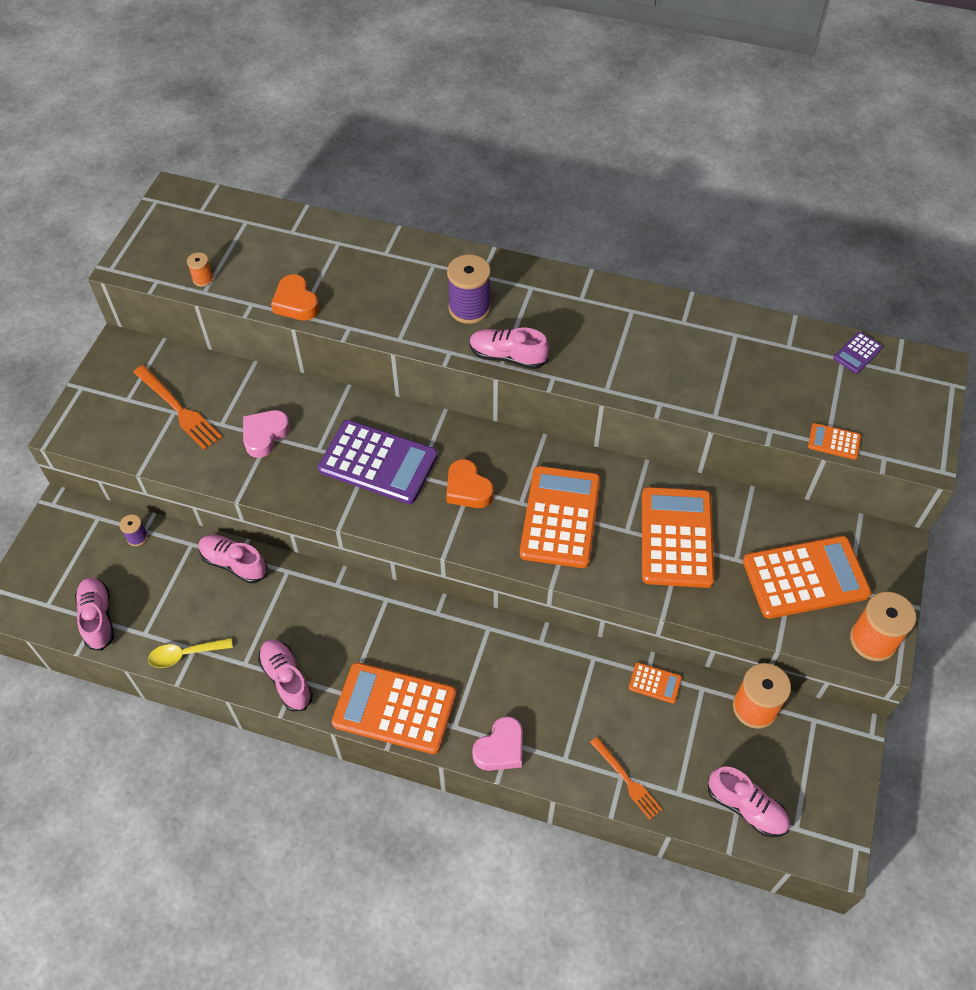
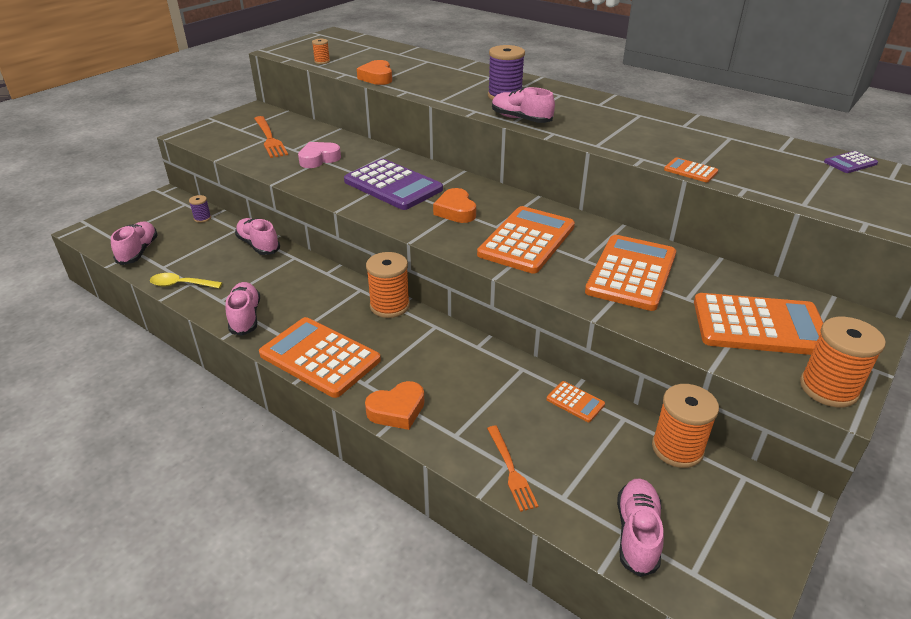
camera: 20 degrees right, 20 degrees down
(429, 613) = (389, 306): none -> orange spool
(500, 748) = (397, 410): pink heart -> orange heart
(746, 807) = (637, 533): pink shoe -> pink shoe turned 135 degrees counterclockwise
(834, 442) = (811, 204): orange calculator -> orange calculator (690, 171)

